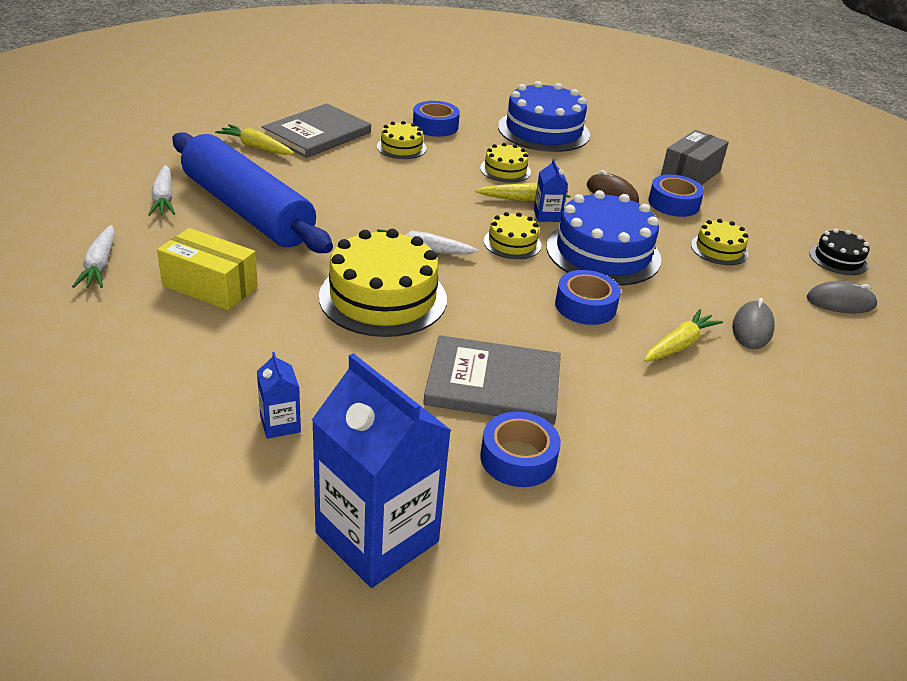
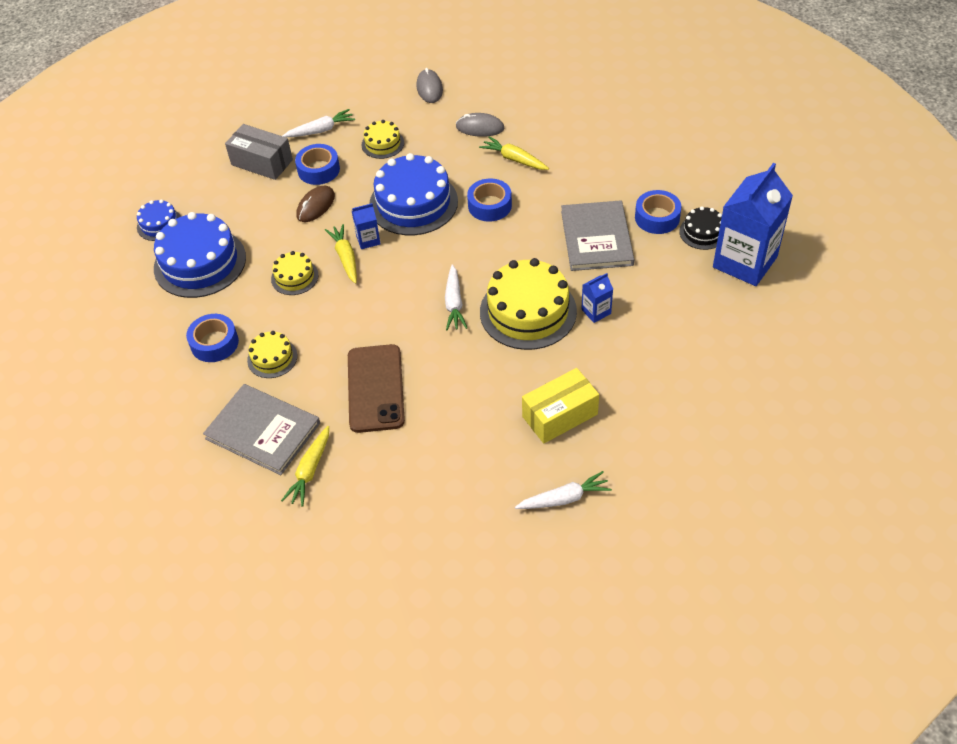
camera: 95 degrees left, 15 degrees up
(163, 198) = (440, 502): white carrot -> white carrot (321, 130)
(210, 286) = (560, 415): yellow box -> yellow box turned 45 degrees clockwise
(248, 210) = (436, 433): blue rolling pin -> none
(280, 424) = (684, 326): blue carton -> blue carton (596, 311)
(329, 189) = (375, 388): none -> brown phone
(512, 243) = (420, 254): yellow cake -> none
(603, 119) = (159, 224): none -> blue cake
(838, 259) = (372, 86): black cake -> black cake (703, 232)

